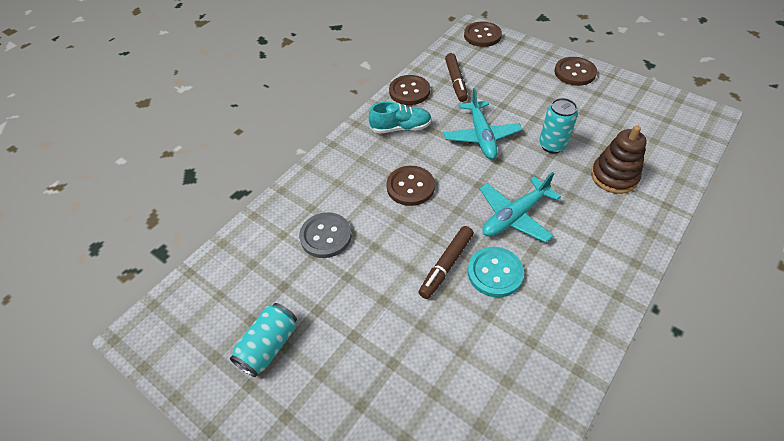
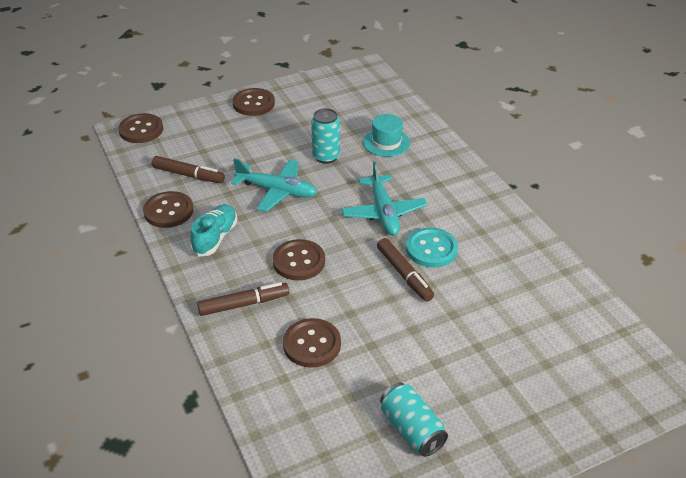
camera: 65 degrees left, 10 degrees down
(326, 236) = (312, 344): grey button -> brown button
(343, 176) = (244, 304): none -> brown marker
(614, 176) = (386, 142): brown stacking toy -> turquoise hat

